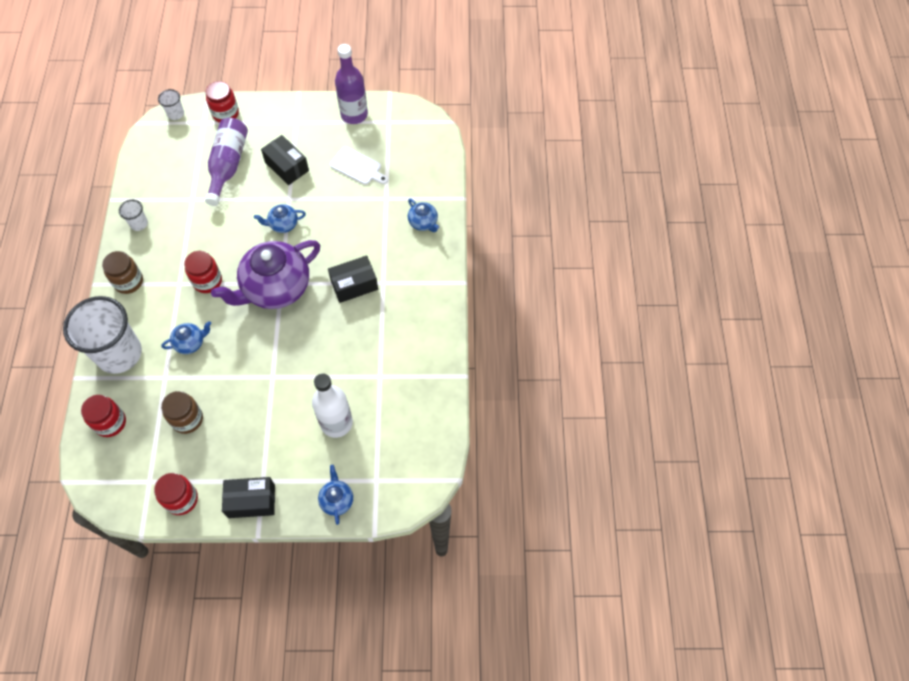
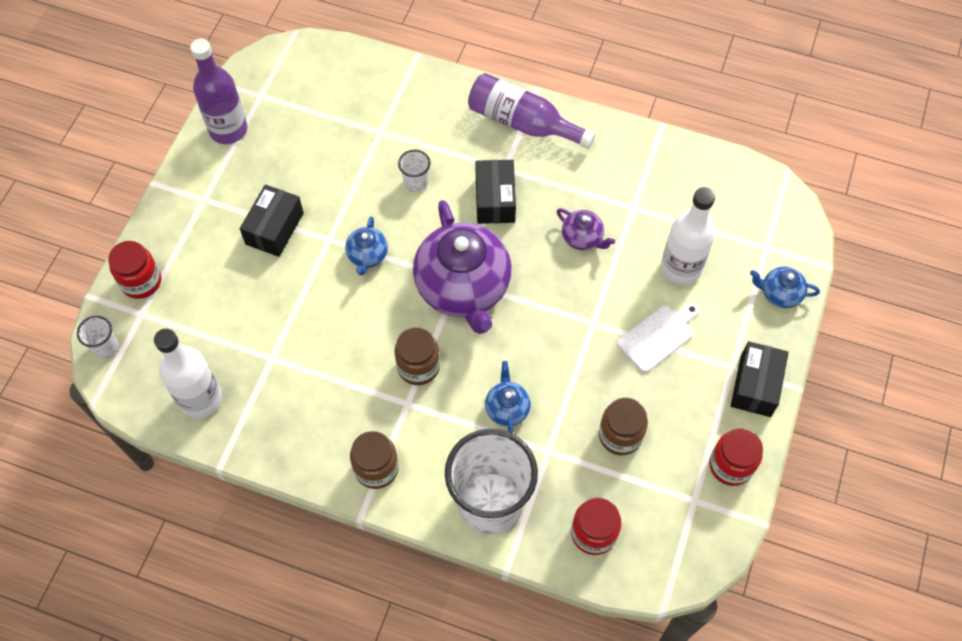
camera: 70 degrees left, 0 degrees up
(139, 224) = (282, 436): white cup -> white cup (416, 182)
(153, 173) = (201, 399): none -> white bottle
(207, 281) = (418, 367): red jar -> brown jar
(228, 165) = (236, 299): purple bottle -> purple bottle (523, 123)
(287, 166) = (274, 228): black box -> black box turned 45 degrees counterclockwise
(341, 350) = (582, 238): none -> purple teapot
(358, 167) = (316, 148): white cutting board -> white cutting board (658, 336)
(423, 223) = (436, 103): blue teapot -> none

